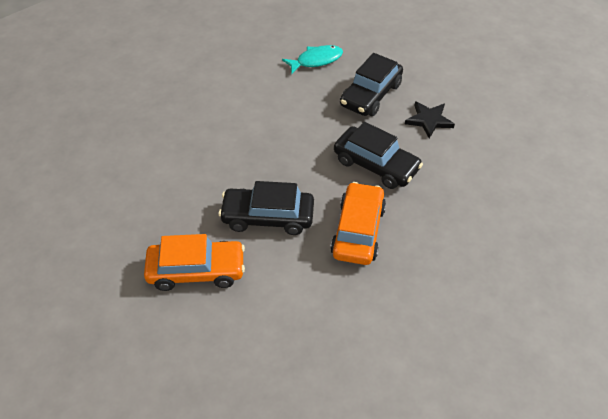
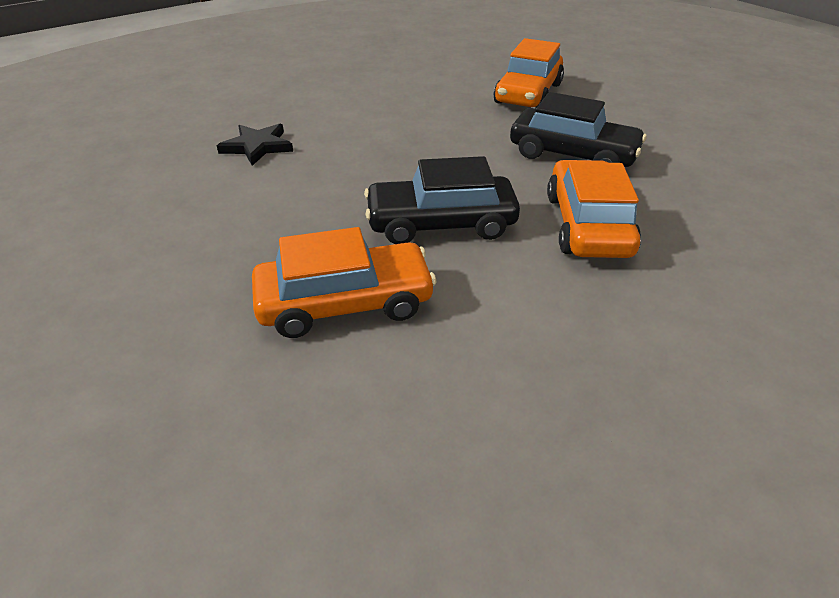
camera: 10 degrees left, 10 degrees down
(316, 60) = (442, 72): turquoise fish -> none
(371, 95) = (528, 94): black car -> orange car
(429, 120) = (617, 109): black star -> black star (257, 147)

